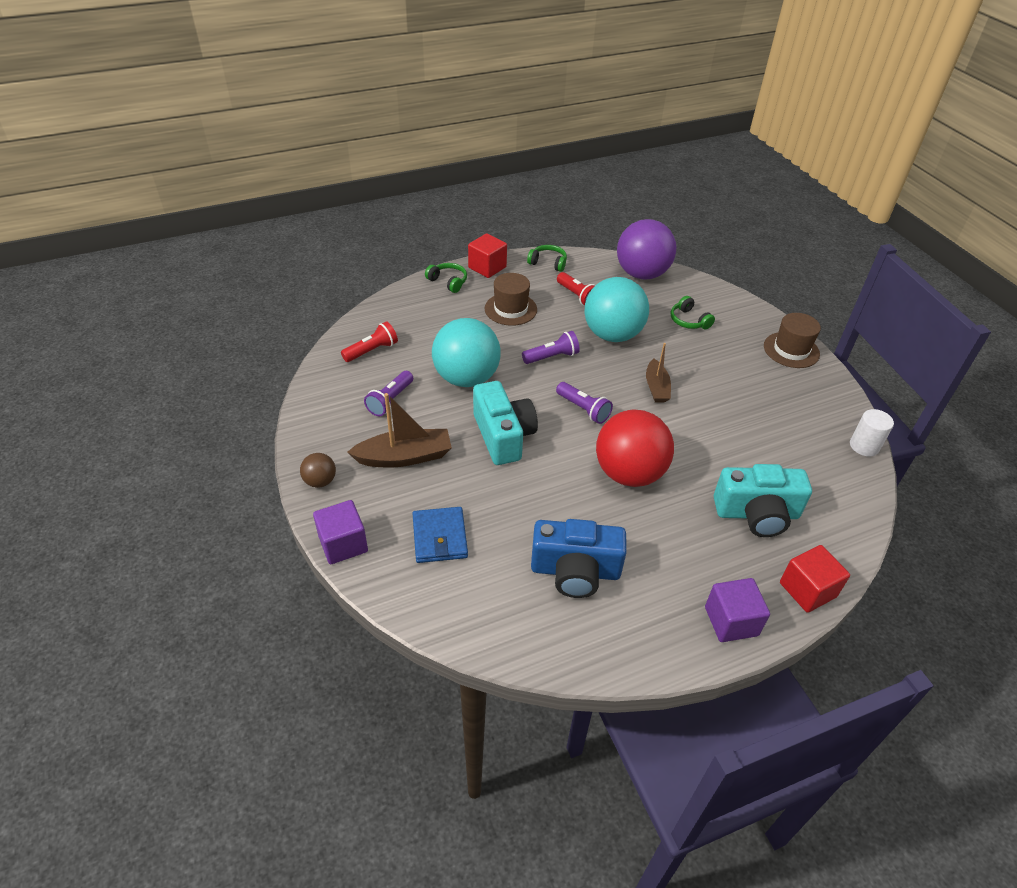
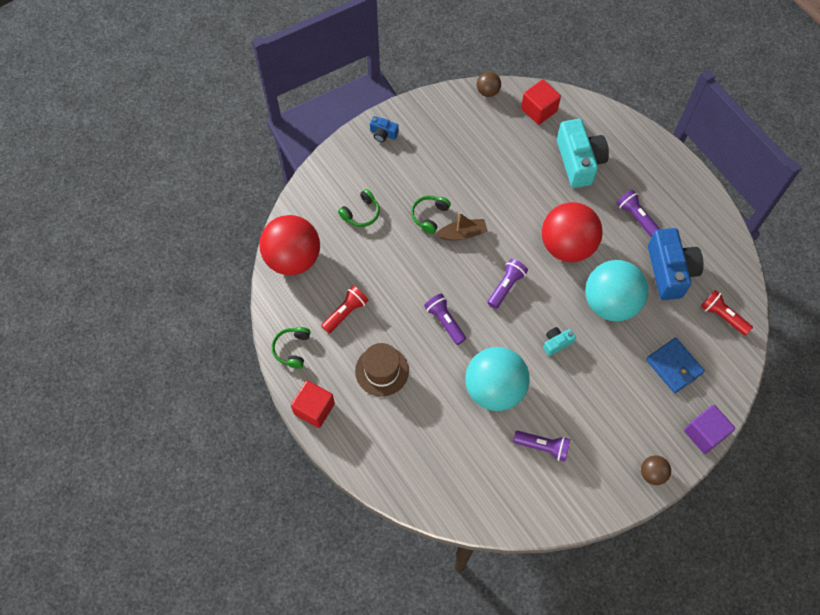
camera: 100 degrees left, 20 degrees up
(372, 351) = (480, 485): red flashlight -> red flashlight (722, 316)
(404, 457) = (604, 415): brown boat -> none
(439, 537) = (674, 366): blue wallet -> blue wallet turned 75 degrees clockwise
(448, 282) = (349, 442): green headphones -> green headphones (429, 216)
(503, 436) = (556, 343): turquoise camera -> turquoise camera, size x0.46
(612, 335) = (399, 275): turquoise ball -> turquoise ball (610, 302)
(642, 274) = (293, 258): purple ball -> red ball
(664, 555) = (636, 217): none -> purple flashlight
(731, 621) = (674, 176): purple cube -> none
(791, 350) = (383, 134): brown hat -> blue camera
(807, 590) = (634, 134): red cube -> red cube (539, 110)
(864, 446) = (488, 91): white cylinder -> brown ball

